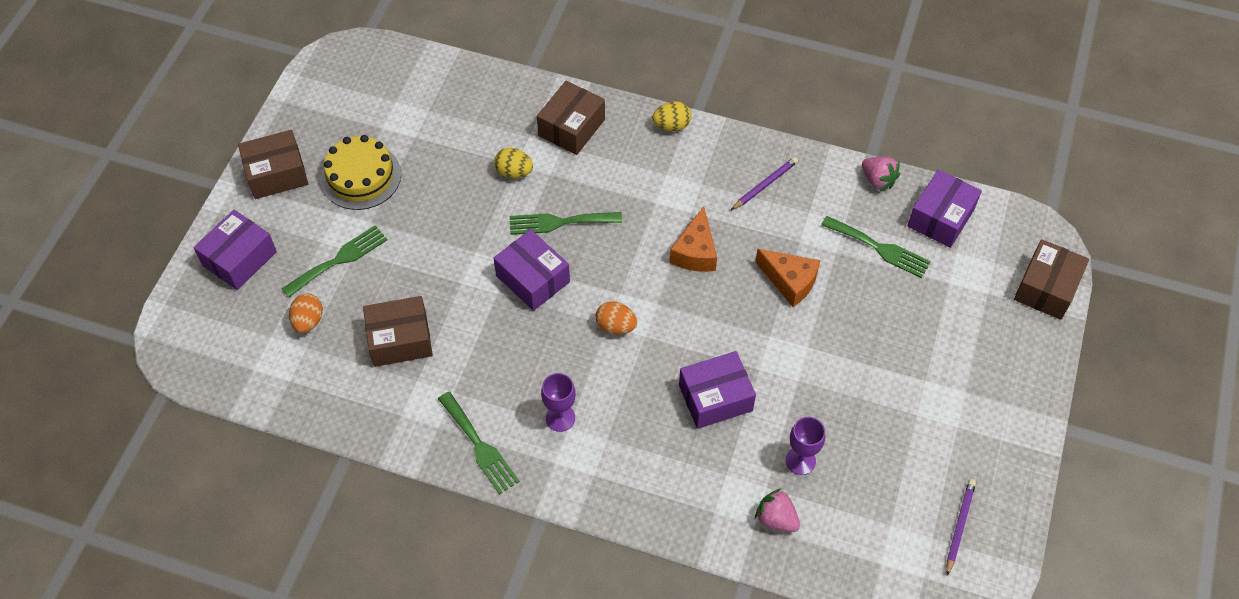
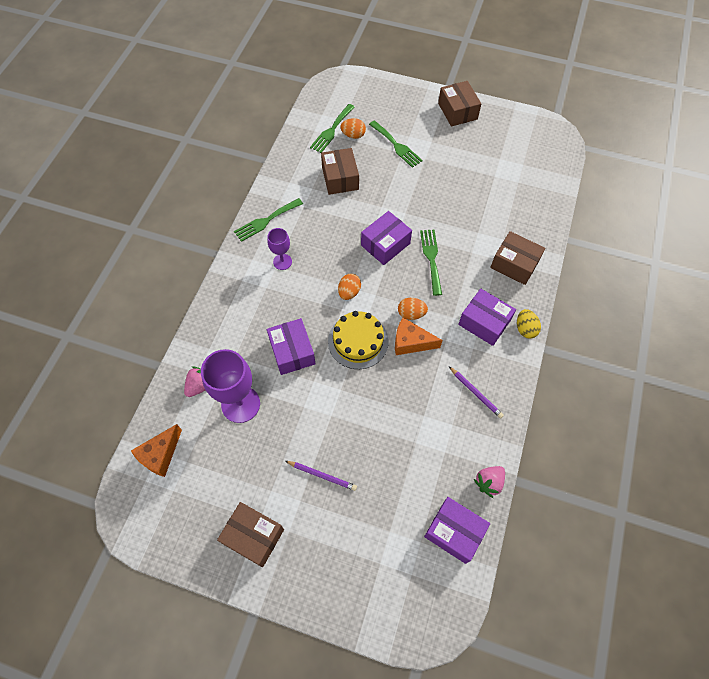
camera: 90 degrees right, 5 degrees up
(239, 258) = (395, 101): purple box -> purple box (484, 322)
(361, 176) = (459, 151): yellow cake -> yellow cake (358, 341)
(514, 172) = (471, 231): yellow egg -> none
(651, 250) = (411, 314): none -> orange egg
(790, 281) = (387, 406): orange cheese -> orange cheese (160, 455)
(800, 460) = (240, 404): purple goblet -> purple goblet, size x1.82
(879, 248) = (420, 477): green fork -> green fork (331, 130)
(959, 526) = (179, 511): purple pencil -> purple pencil (322, 475)
(1046, 288) = (386, 619): brown box -> brown box (253, 536)

